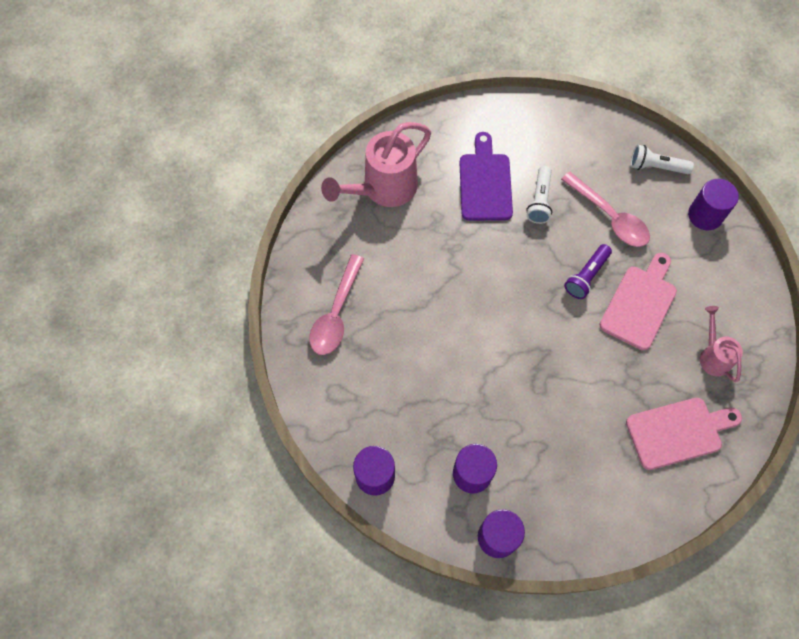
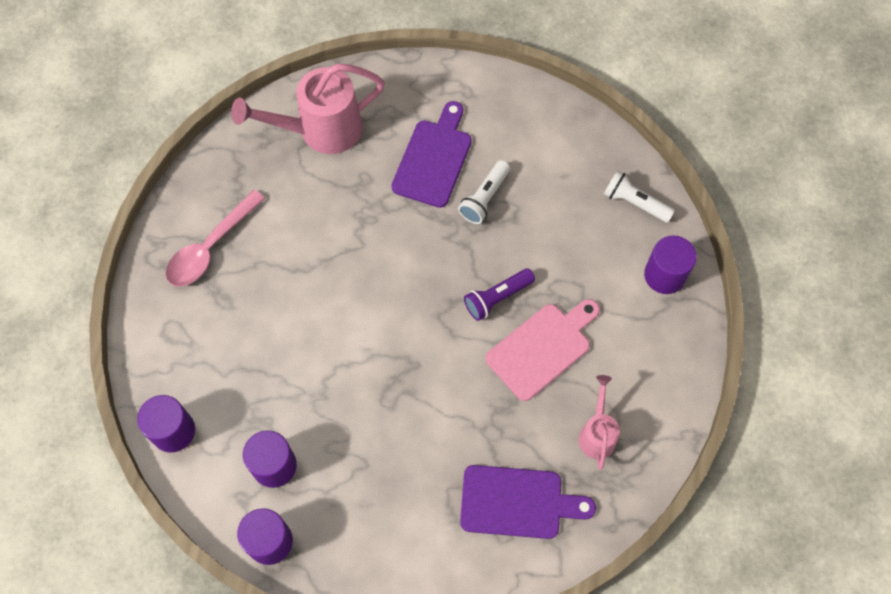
camera: 20 degrees right, 0 degrees up
(609, 217) = (554, 241): pink spoon -> none
(678, 432) = (518, 502): pink cutting board -> purple cutting board

